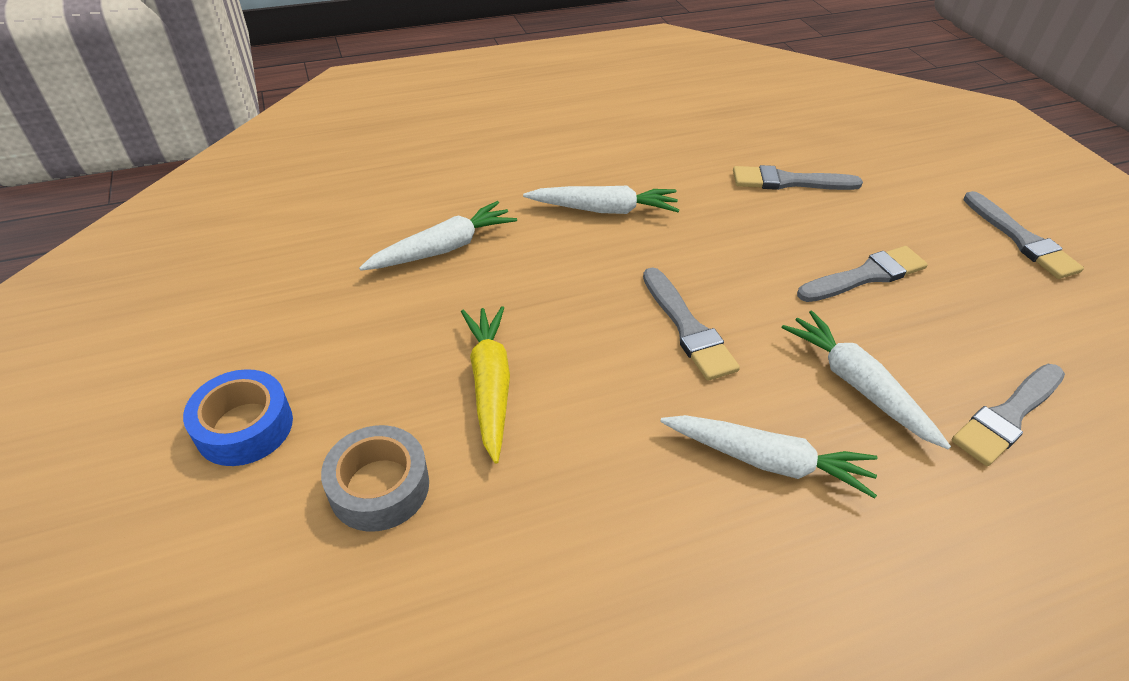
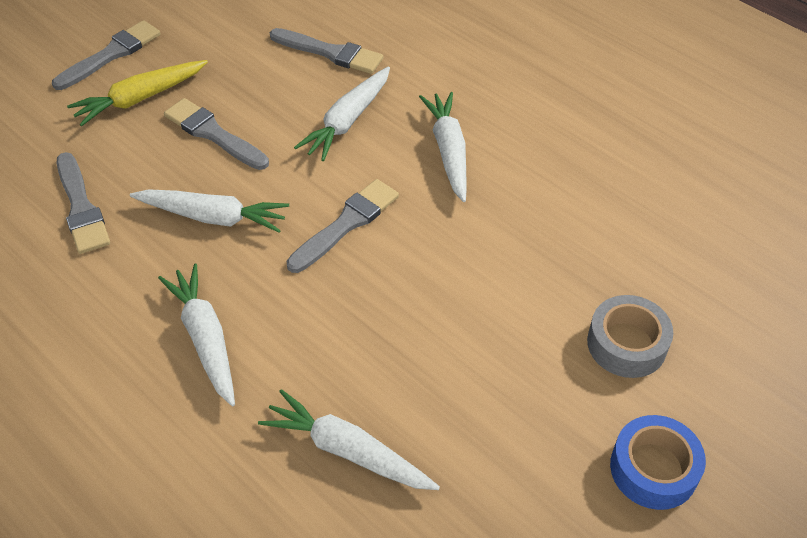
camera: 115 degrees left, 5 degrees up
(490, 385) = (492, 324): yellow carrot -> yellow carrot (140, 99)
(742, 246) = (213, 217): none -> white carrot

